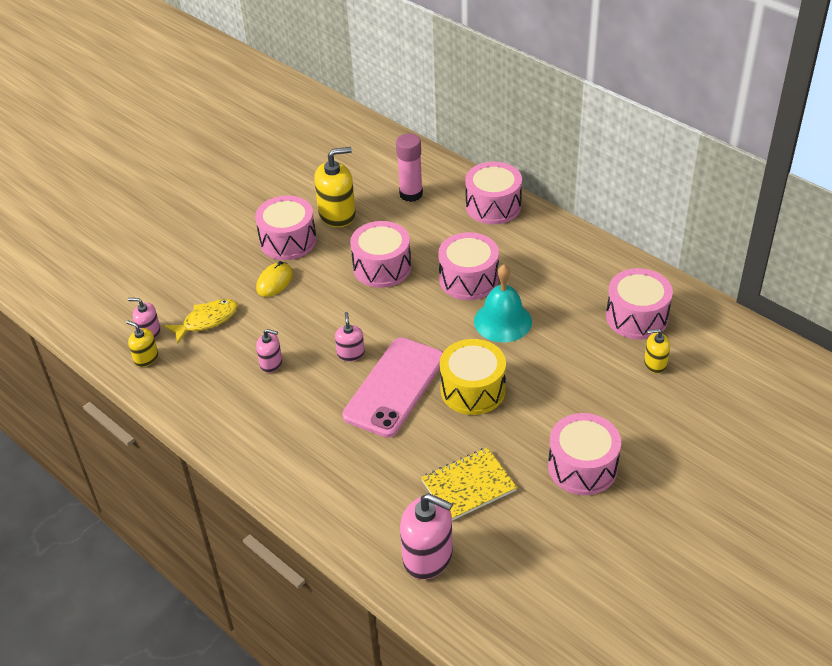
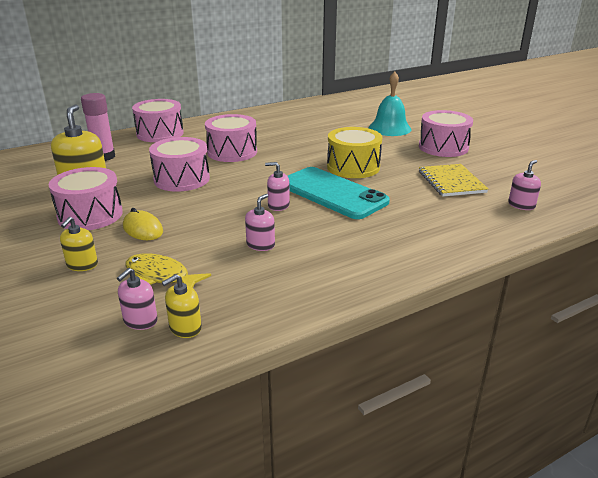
camera: 75 degrees left, 15 degrees down
(207, 321) = (161, 276): yellow fish -> yellow fish turned 45 degrees counterclockwise
(394, 387) = (332, 193): pink phone -> turquoise phone
(428, 556) = (521, 205): pink soap dispenser -> pink soap dispenser, size x0.54
(502, 321) = (288, 148): turquoise bell -> turquoise bell (389, 128)
(637, 317) = (317, 115): pink drum -> none
(655, 363) = (361, 117): yellow soap dispenser -> yellow soap dispenser (82, 265)

